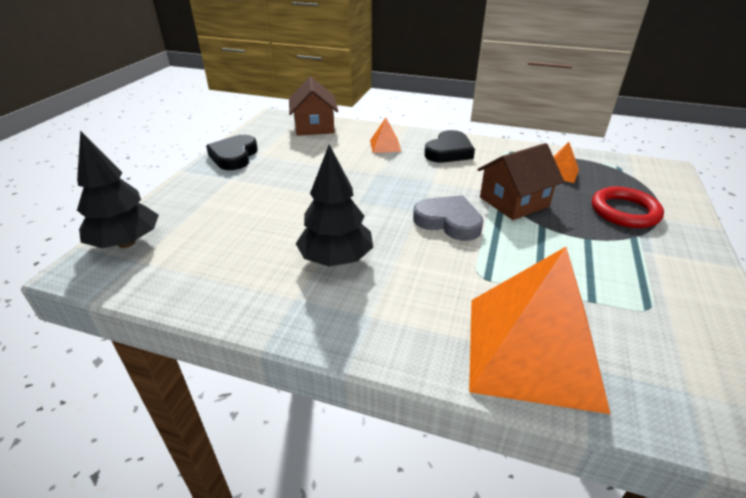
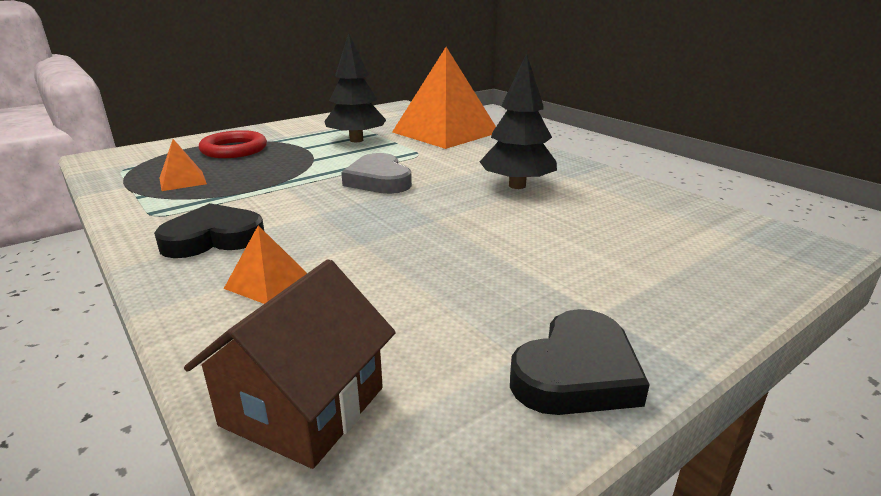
camera: 145 degrees left, 10 degrees down
(126, 243) = (765, 259): black tree -> black tree (356, 140)
(514, 202) = (291, 175): brown house -> none

